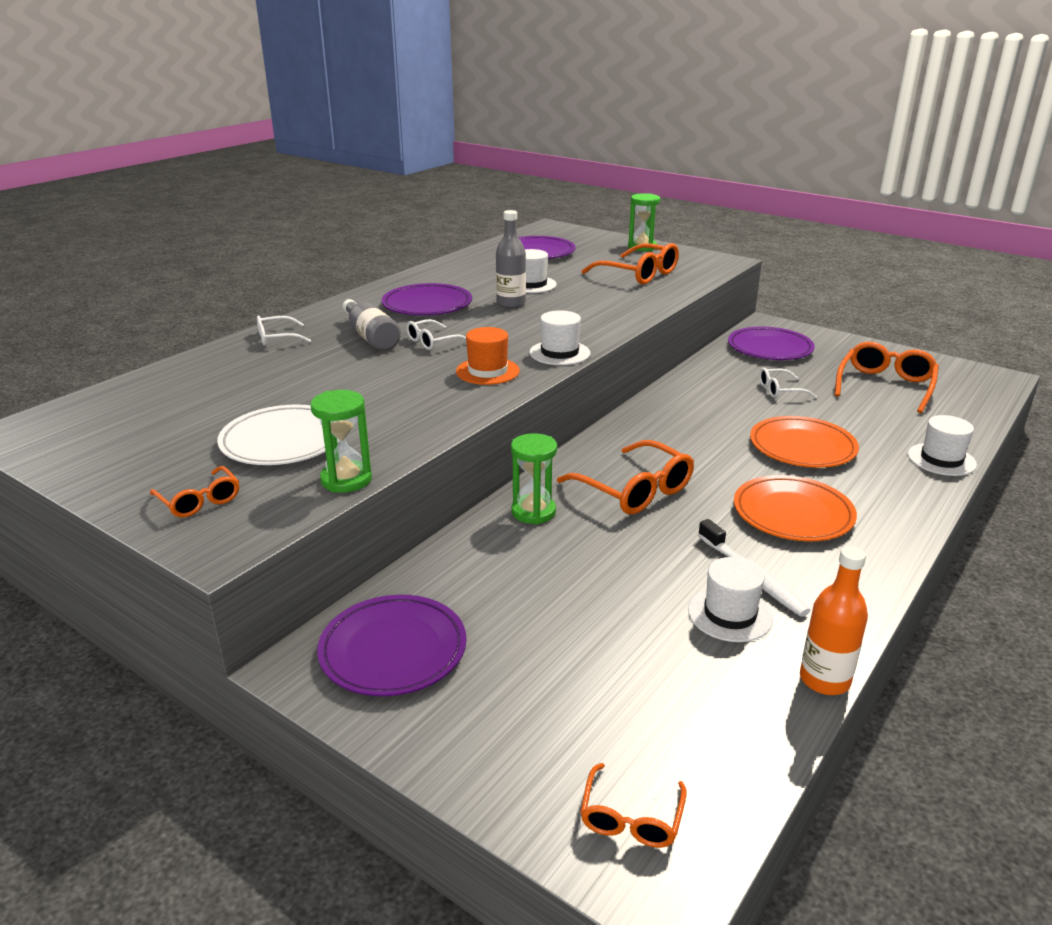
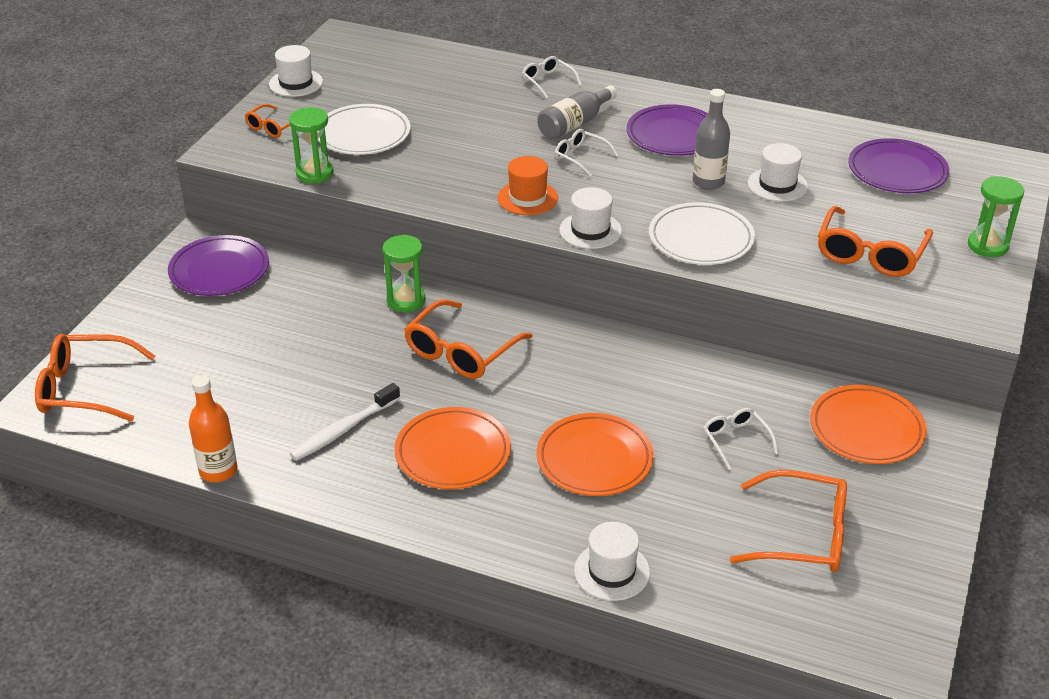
camera: 75 degrees right, 10 degrees up
(594, 317) = (701, 239): none -> white plate
(631, 818) = (85, 388): orange glasses -> orange glasses, size x1.80
(730, 614) = (288, 419): white hat -> white hat (296, 83)
(770, 348) = (866, 429): purple plate -> orange plate

